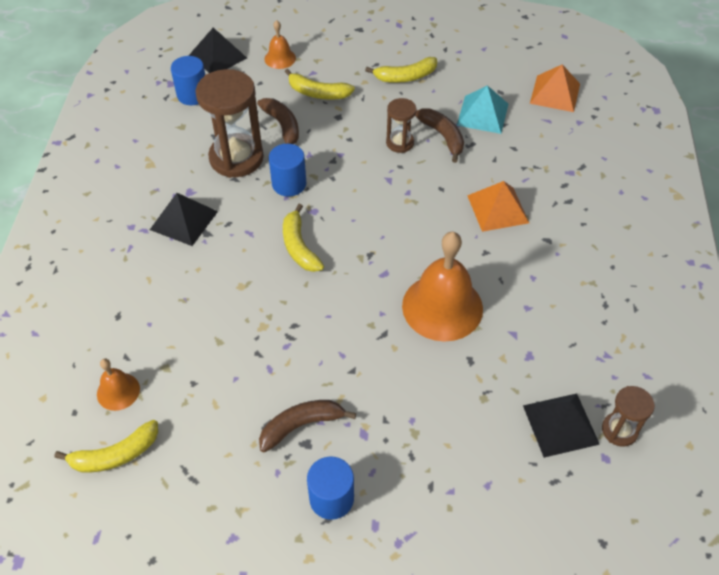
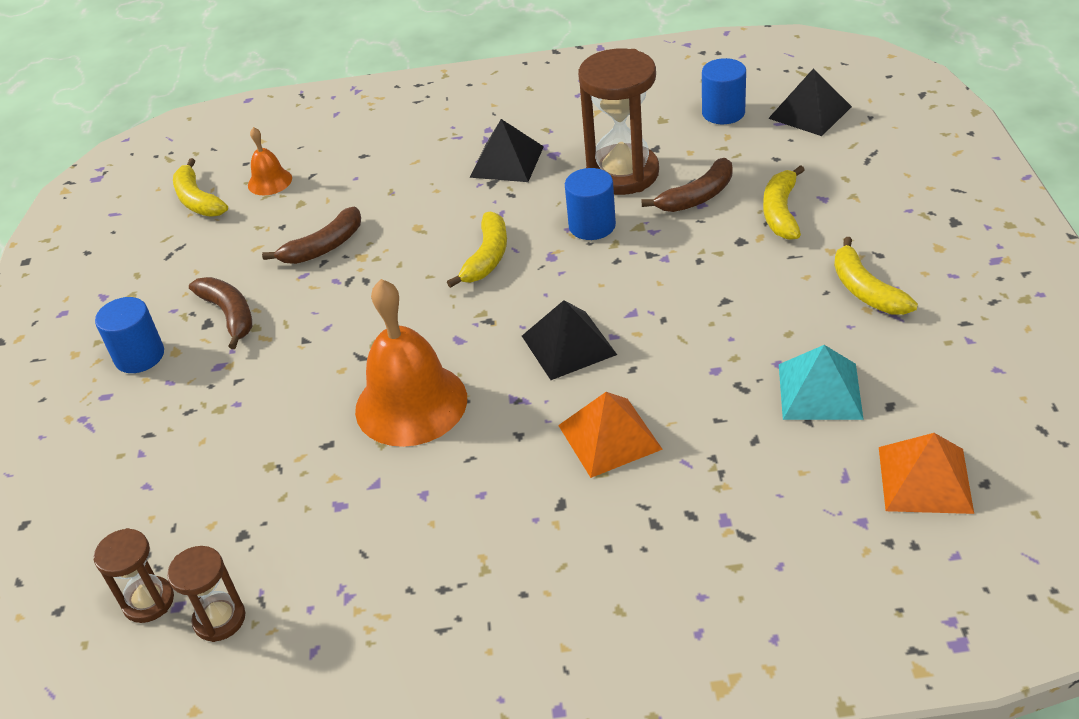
camera: 85 degrees right, 10 degrees down
(280, 58) = (837, 163): orange bell -> none
(299, 246) = (487, 257): yellow banana -> yellow banana turned 135 degrees clockwise
(400, 143) = (711, 310): brown hourglass -> brown hourglass (148, 601)
(443, 136) = (745, 353): brown banana -> brown banana (324, 247)
(560, 424) = (229, 550): black pyramid -> black pyramid (568, 345)

